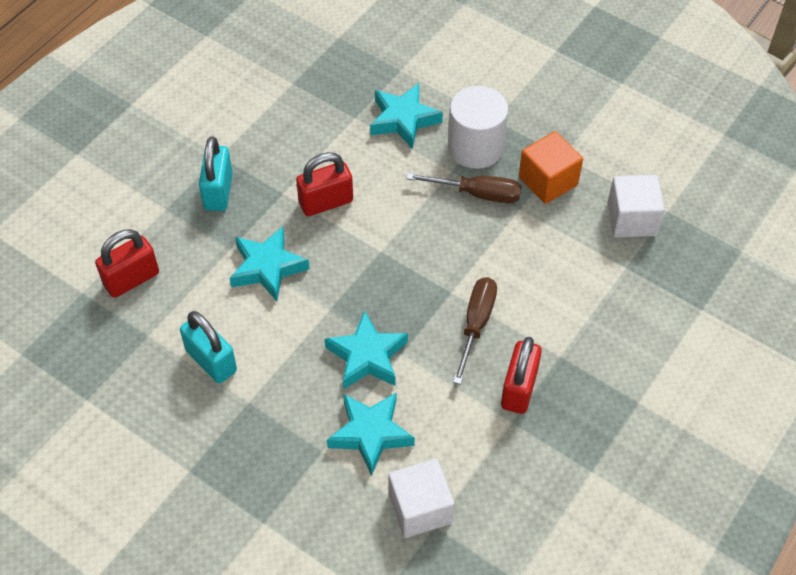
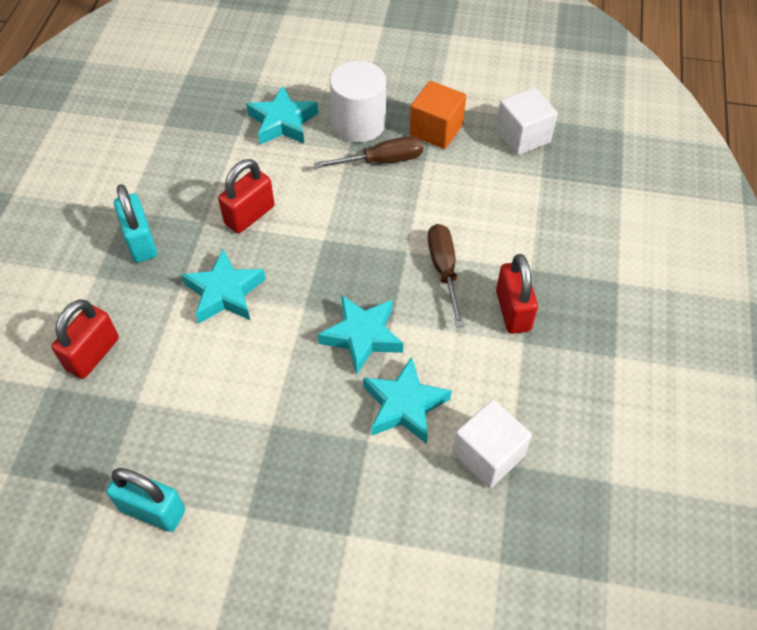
camera: 25 degrees left, 0 degrees up
(211, 361) = (214, 400): turquoise padlock -> turquoise padlock (152, 510)

